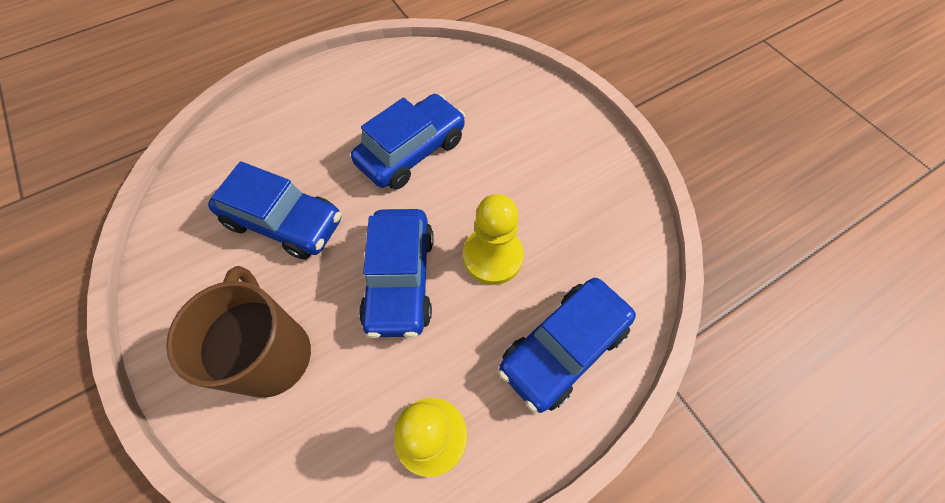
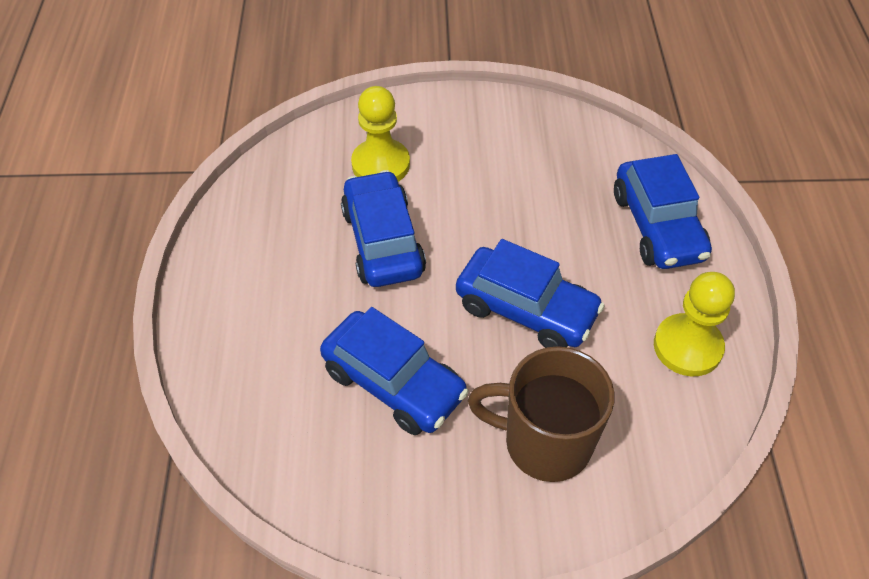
camera: 60 degrees left, 10 degrees down
(284, 222) = (394, 383): blue car -> blue car turned 75 degrees clockwise
(493, 256) = (545, 232): yellow pawn -> yellow pawn (380, 164)

